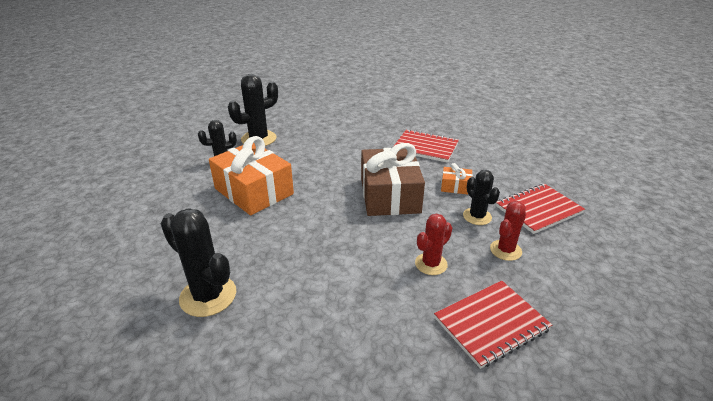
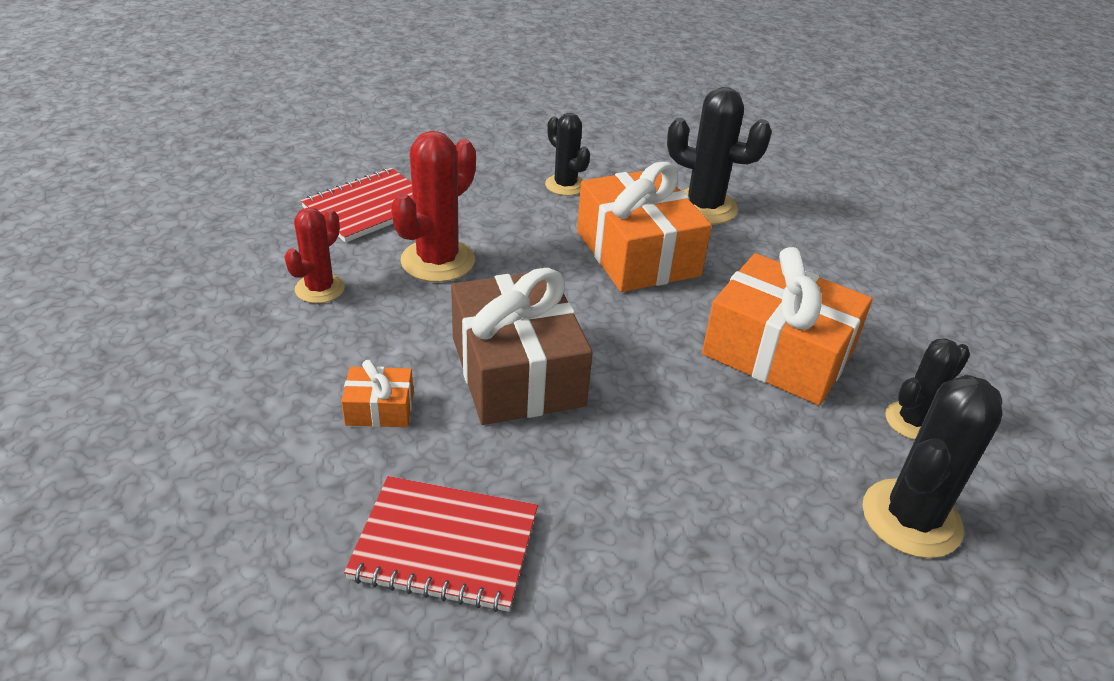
camera: 165 degrees right, 5 degrees up
(290, 257) = (637, 253): none -> orange gift
(431, 264) = (438, 261): red cactus -> red cactus, size x1.59
(477, 216) = (350, 342): black cactus -> black cactus (565, 185)
(538, 209) = (223, 369): red notebook -> none

